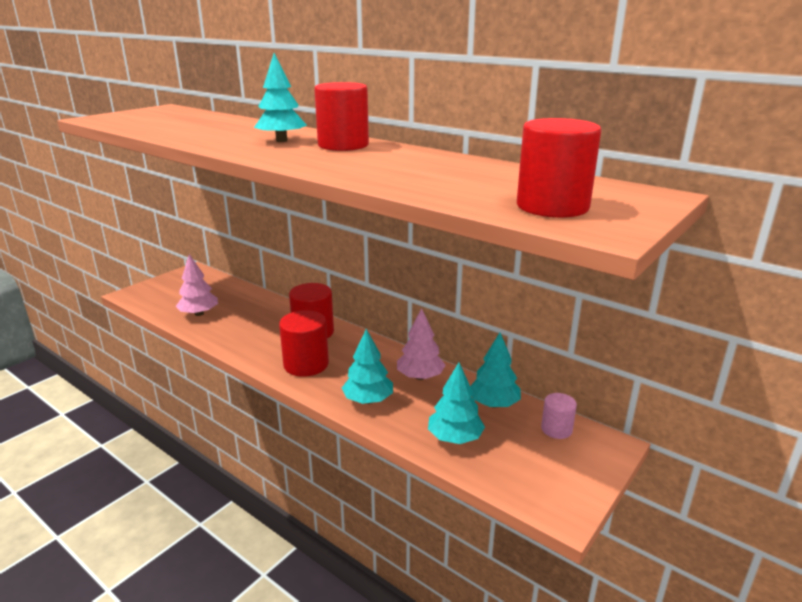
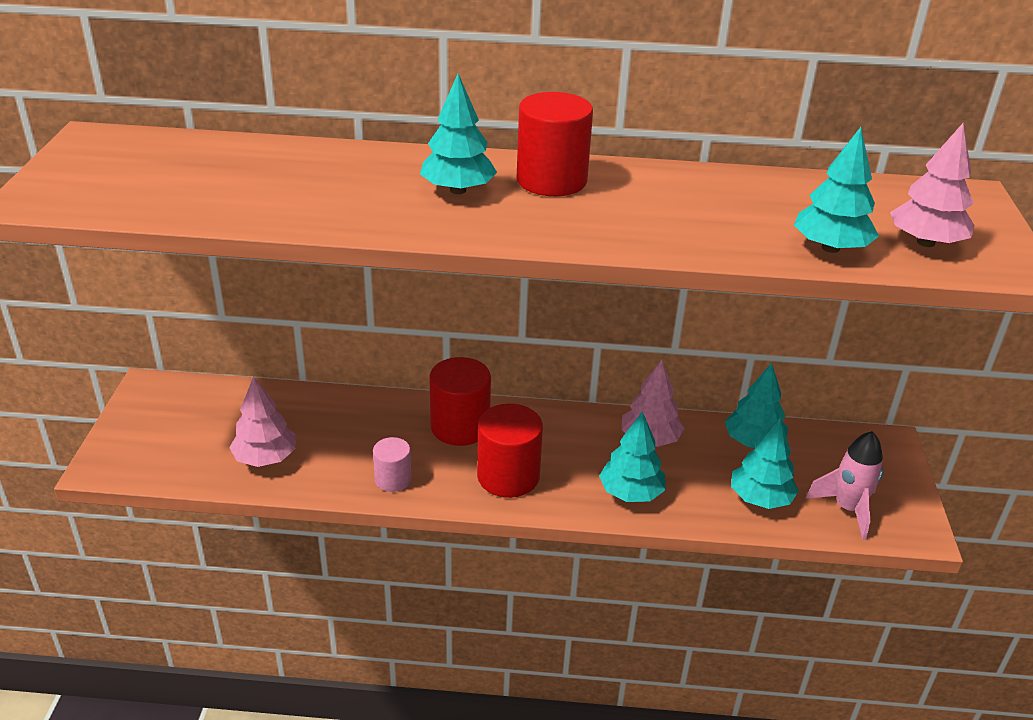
camera: 35 degrees left, 10 degrees up
(462, 195) = (830, 248): none -> turquoise tree
(517, 472) = (847, 509): none -> pink rocket
(552, 207) = (925, 242): red cylinder -> pink tree
(556, 429) = (833, 446): pink cylinder -> pink cylinder (393, 479)

